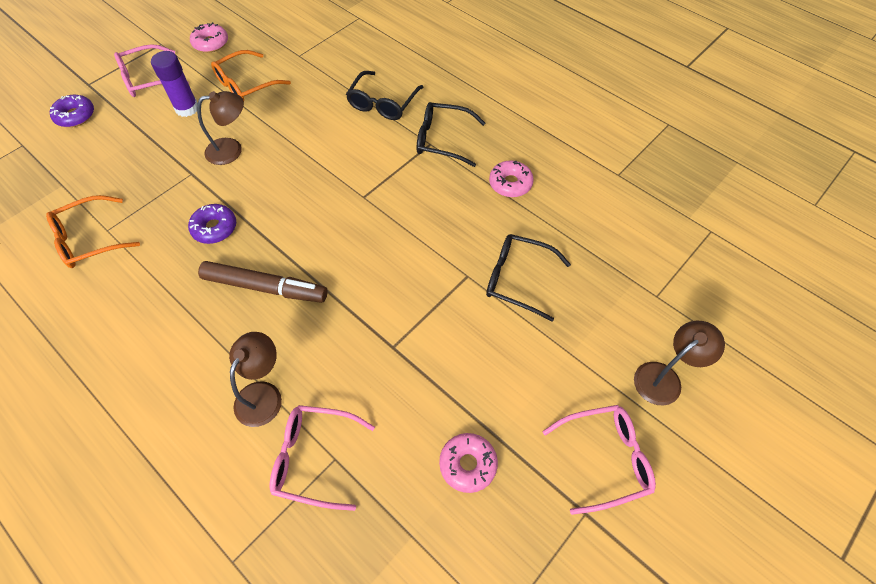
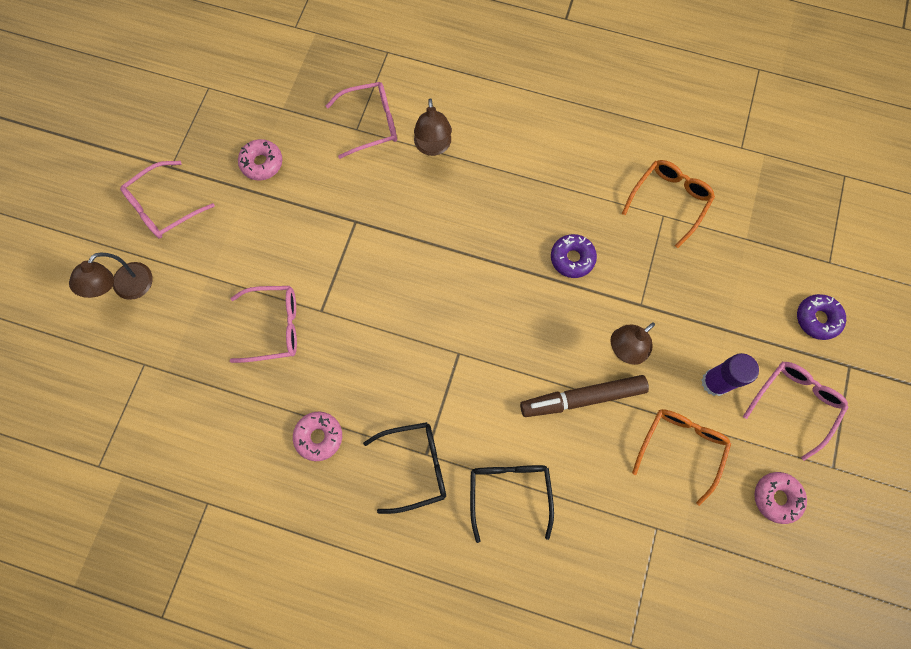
camera: 155 degrees right, 15 degrees up
(265, 287) = (488, 225): brown marker -> brown marker (582, 398)
(518, 279) = (273, 326): black glasses -> pink glasses

